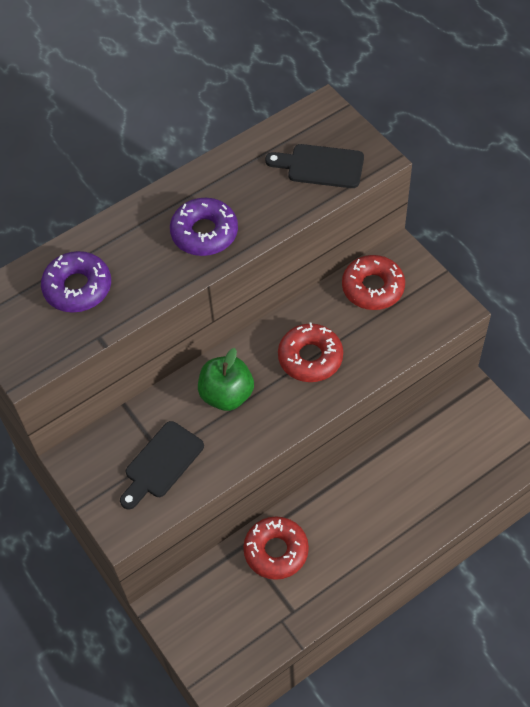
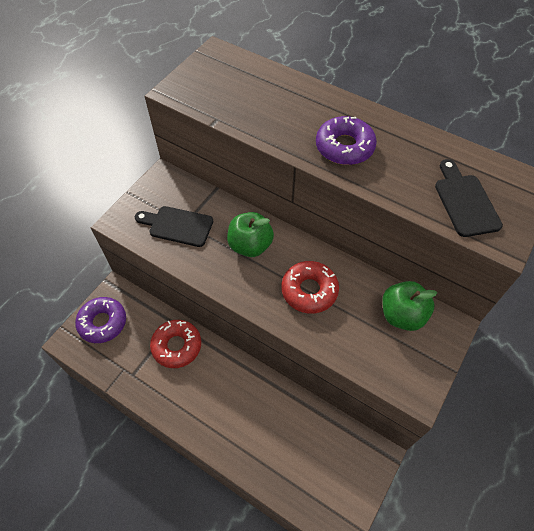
camera: 65 degrees right, 0 degrees up
(78, 288) = (254, 94): purple donut -> purple donut (103, 322)
(373, 288) = (402, 315): red donut -> green apple

